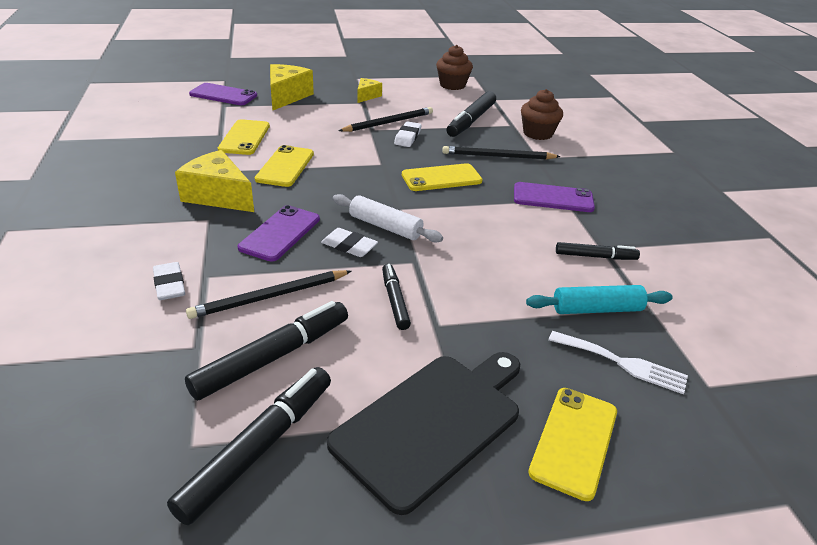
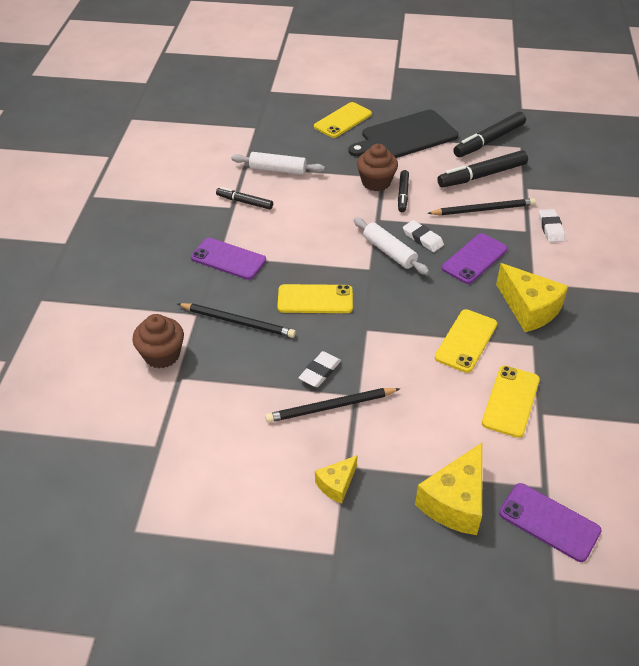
camera: 160 degrees left, 10 degrees up
(452, 85) = (190, 501): brown cupcake -> brown cupcake (376, 182)
(471, 121) = (224, 395): black marker -> none
(596, 309) = (278, 170): turquoise rolling pin -> white rolling pin
(622, 363) = (290, 143): white fork -> none

